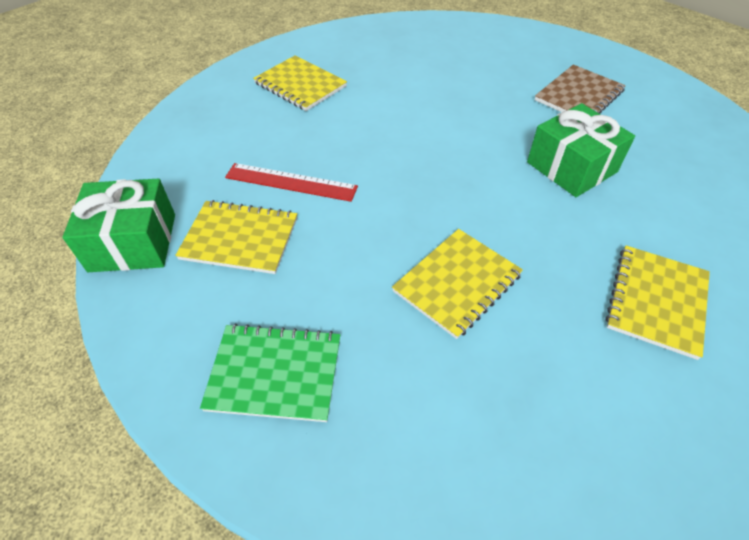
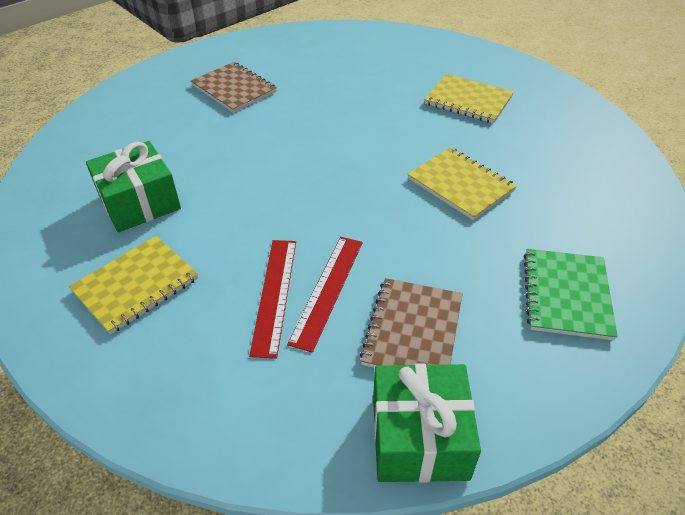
camera: 85 degrees left, 5 degrees down
(240, 238) = (412, 330): yellow notebook -> brown notebook
(287, 152) = (274, 294): none -> red ruler
(571, 167) = (331, 109): green gift -> green gift (139, 202)

